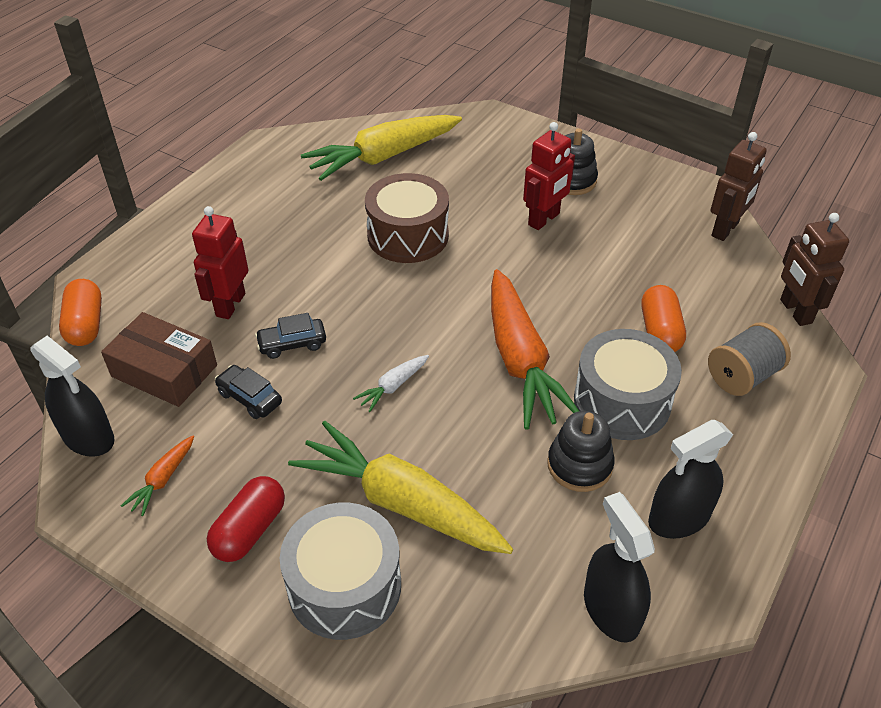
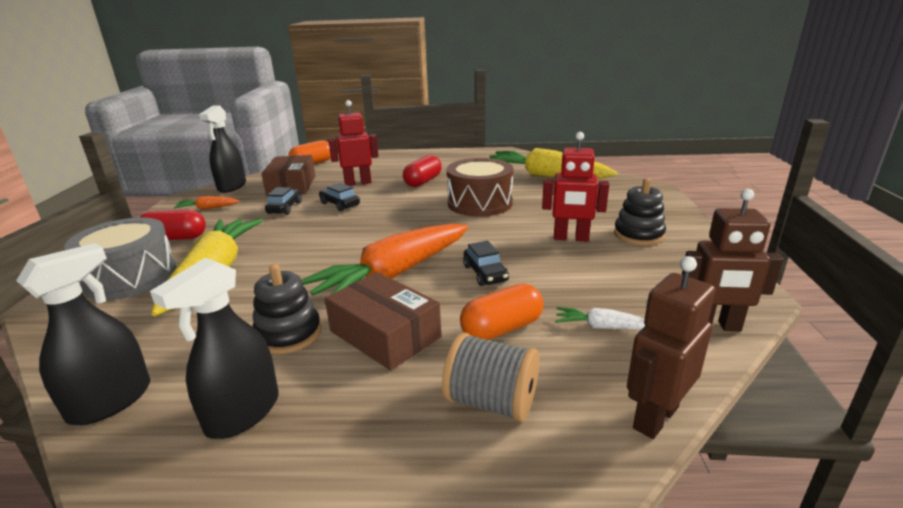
camera: 60 degrees right, 20 degrees down
(292, 249) = (423, 181): none -> red capsule
(393, 386) = (325, 240): white carrot -> white carrot (602, 327)
(567, 301) = (485, 273): none -> black car
(622, 401) = (385, 334): grey drum -> brown box
(679, 518) = (243, 413): black spray bottle -> black spray bottle turned 90 degrees counterclockwise

